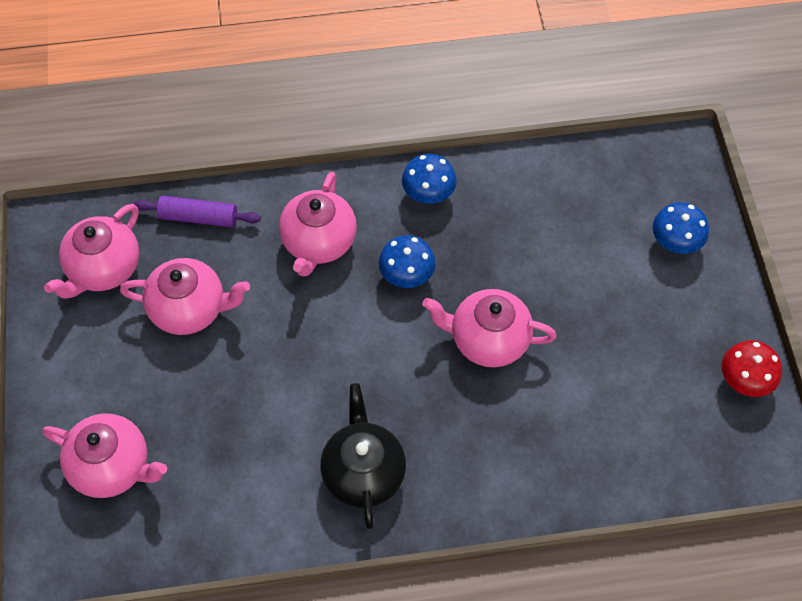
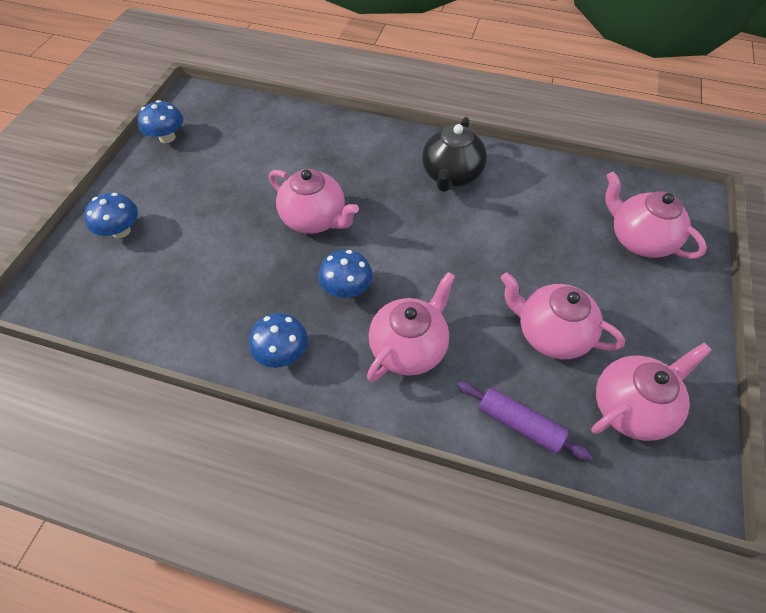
camera: 155 degrees left, 5 degrees down
(744, 380) = (167, 137): red mushroom -> blue mushroom

